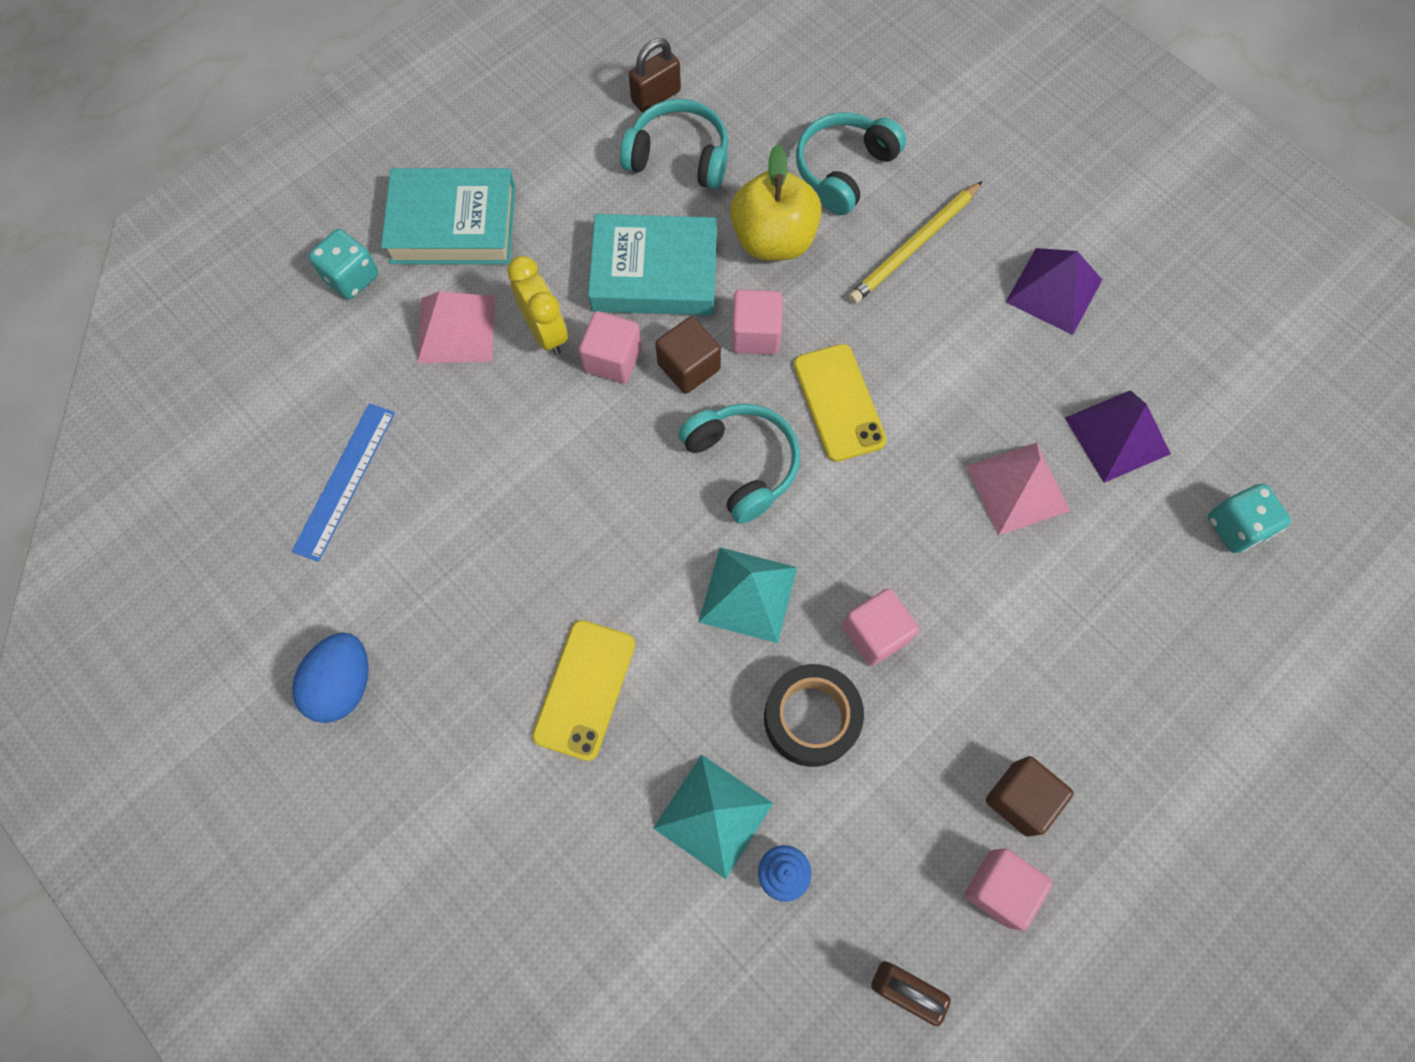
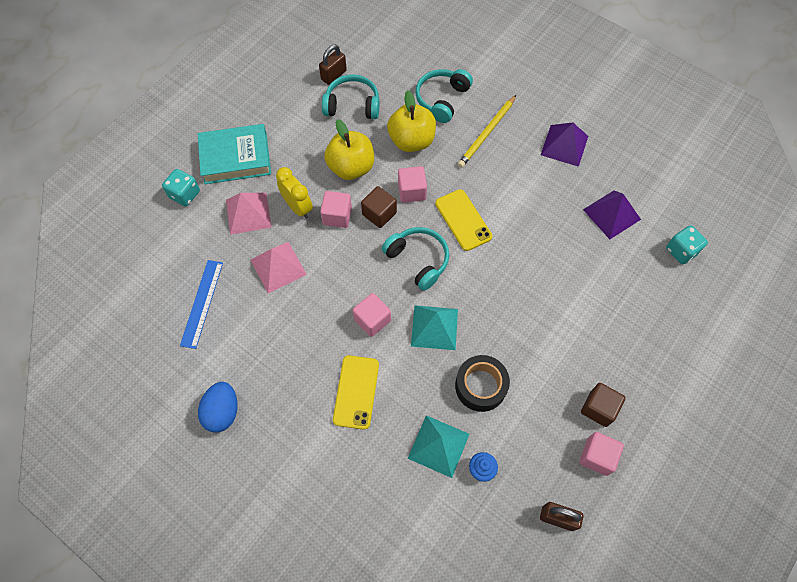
camera: 10 degrees left, 5 degrees down
(654, 273) = (351, 167): turquoise book -> yellow apple
(875, 633) = (506, 336): pink cube -> pink cube (372, 320)
(1017, 488) = (565, 249): pink pyramid -> pink pyramid (278, 267)

